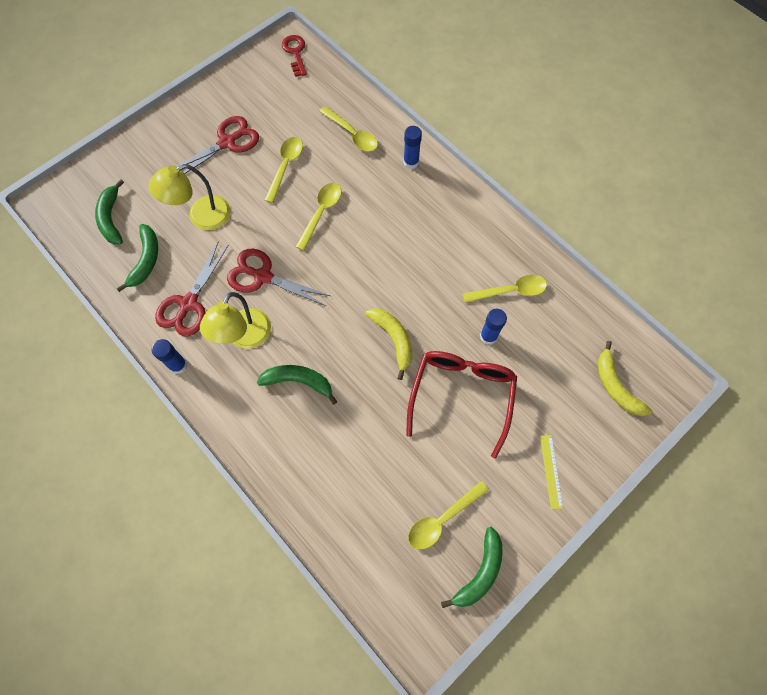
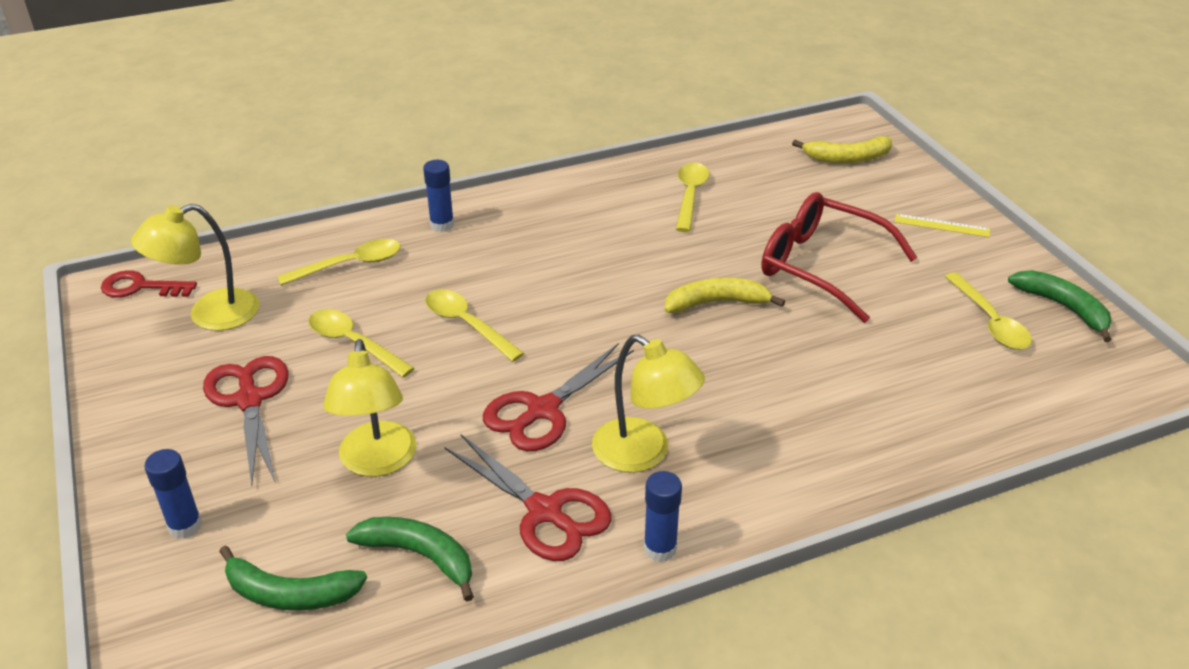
camera: 70 degrees left, 30 degrees down
(284, 93) = (210, 315): none -> yellow lamp
(298, 381) = (746, 409): green banana -> none
(488, 336) = (746, 226): blue glue stick -> blue glue stick (185, 526)

